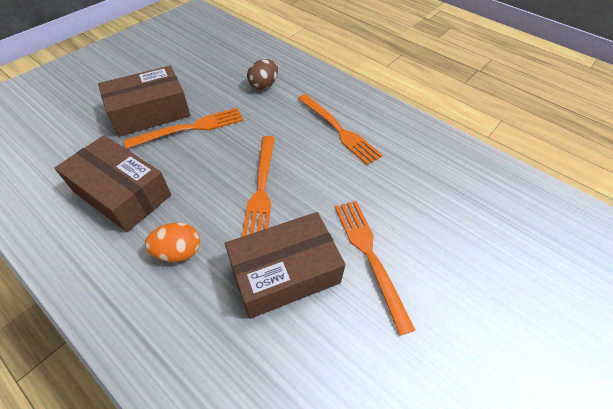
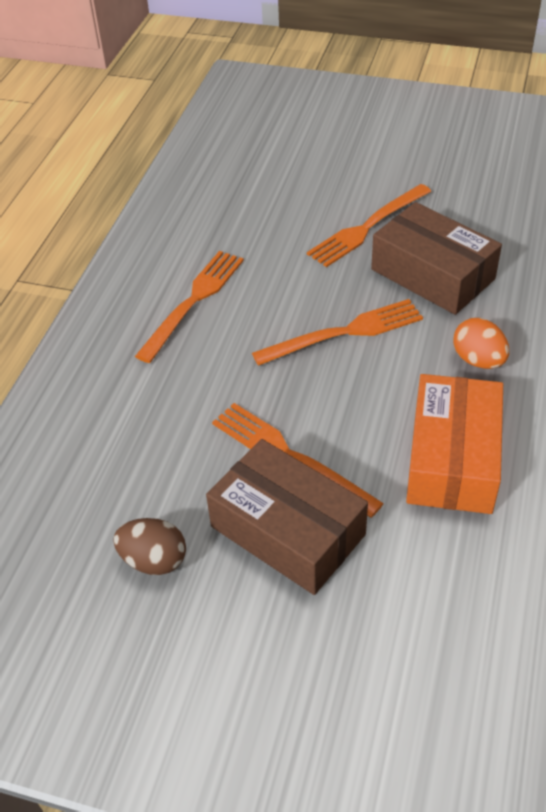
camera: 110 degrees left, 5 degrees down
(122, 193) = (452, 459): brown box -> orange box
(263, 85) = (134, 419): brown egg -> brown egg (154, 560)

